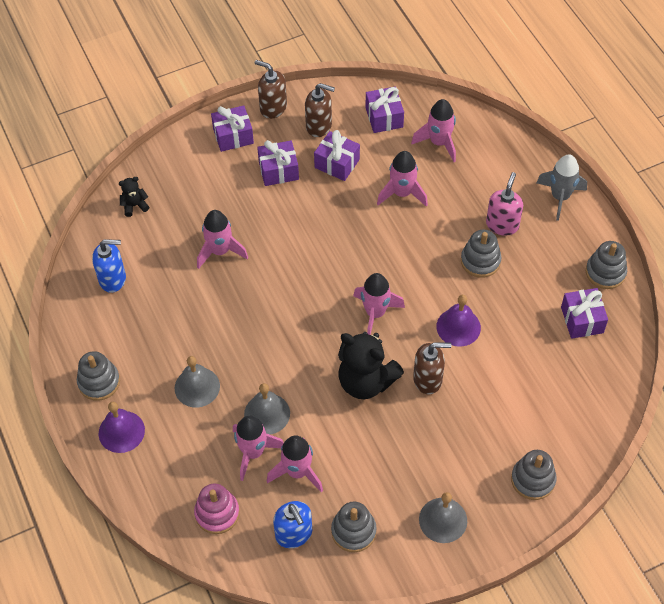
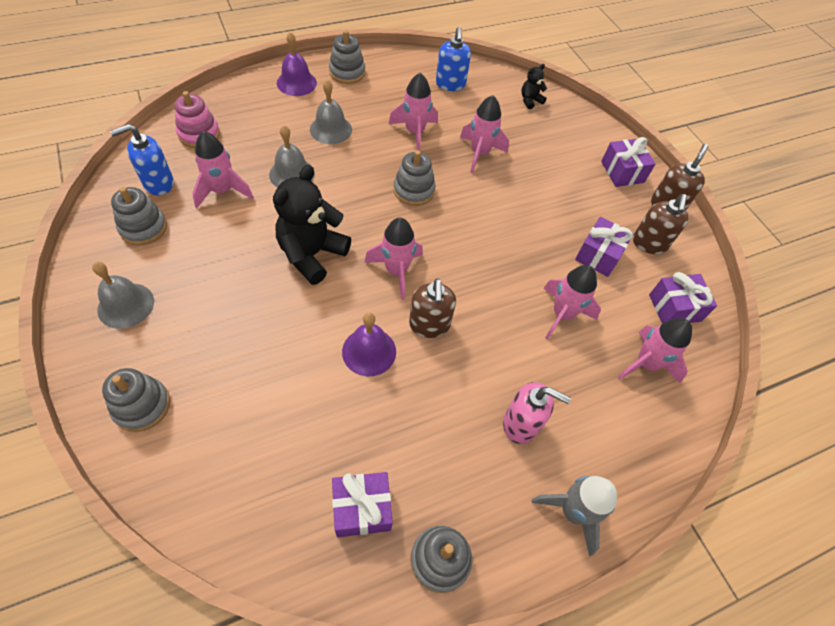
camera: 85 degrees right, 0 degrees up
(134, 205) = (530, 100): black teddy bear -> black teddy bear turned 105 degrees counterclockwise
(253, 452) = (253, 162): pink rocket -> pink rocket (414, 132)
(278, 170) = (582, 204): purple gift -> none
(428, 379) = (303, 311): brown soap dispenser -> brown soap dispenser (429, 325)
(480, 261) = (463, 389): grey stacking toy -> grey stacking toy (414, 190)

